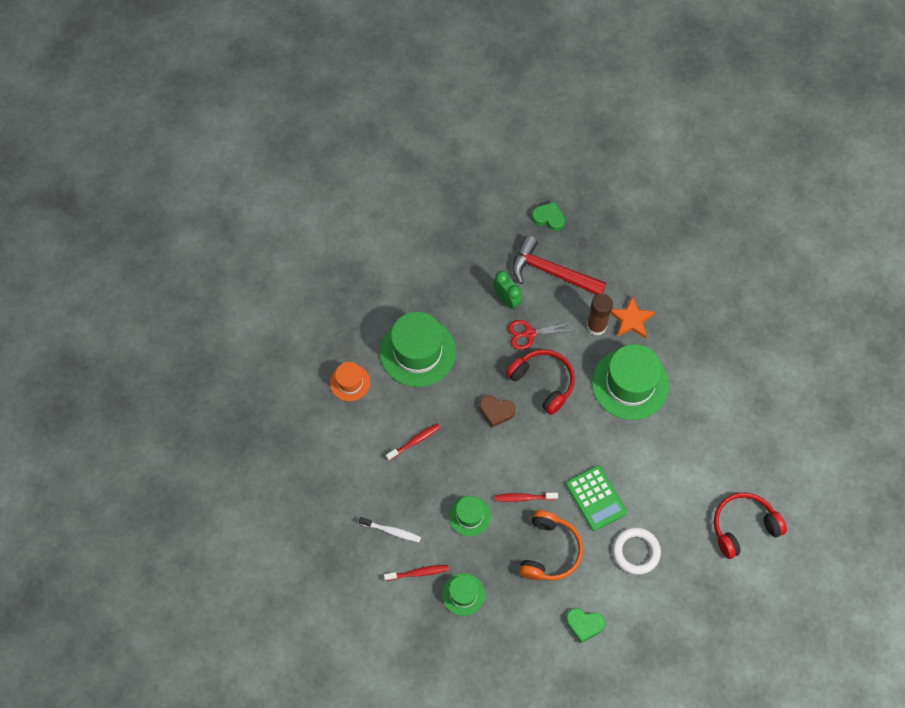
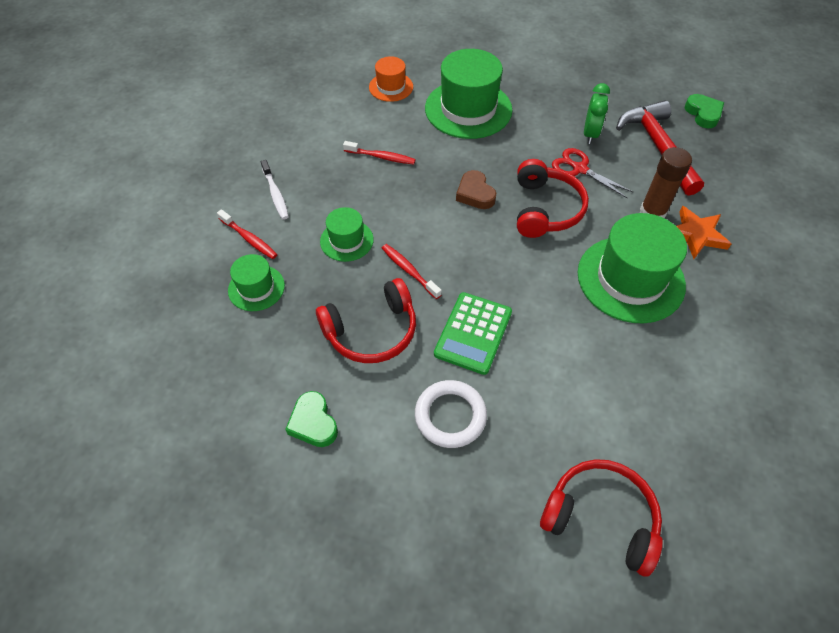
camera: 50 degrees right, 10 degrees down
(549, 551) = (372, 331): orange headphones -> red headphones

